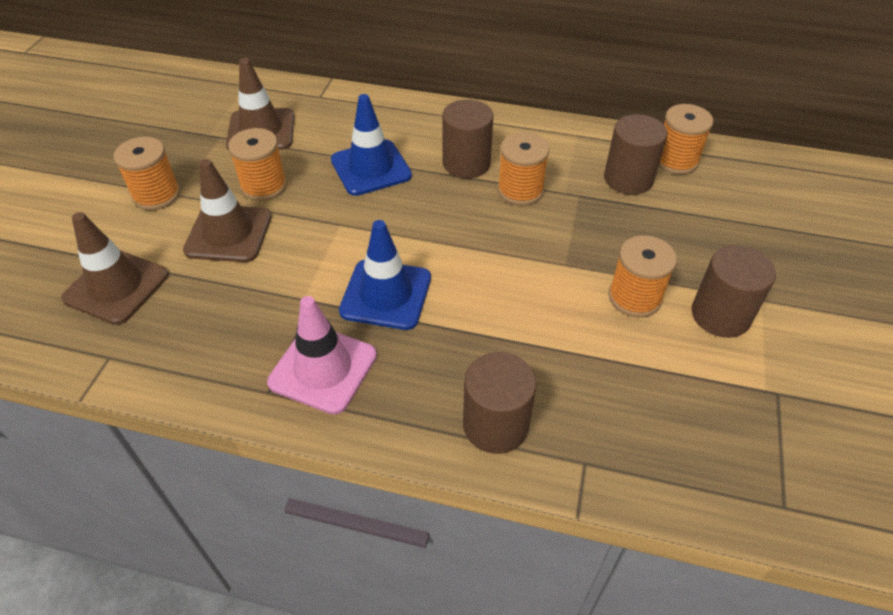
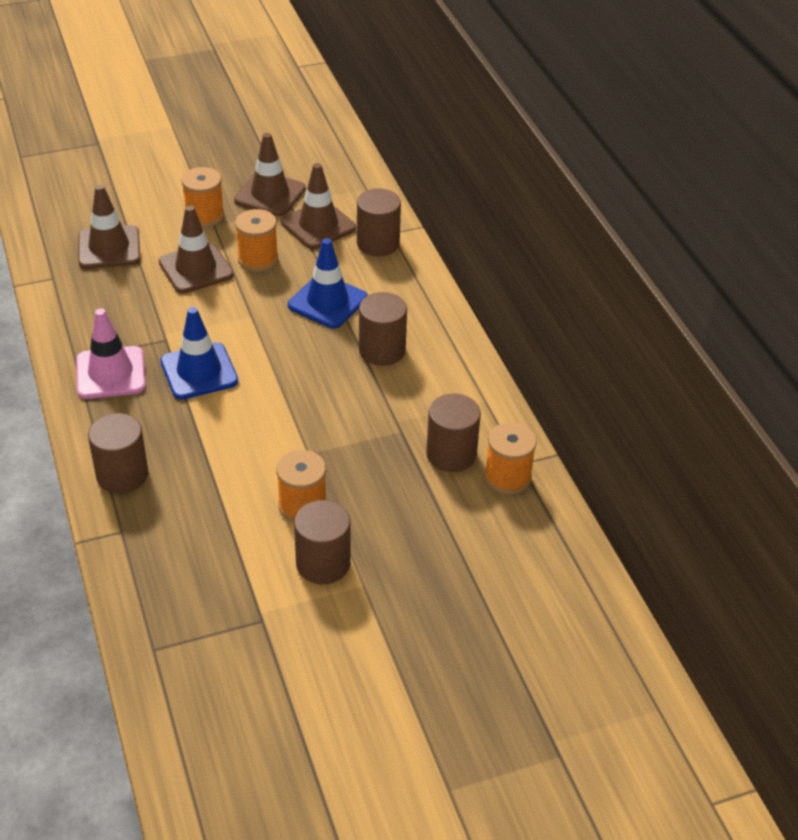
camera: 55 degrees right, 5 degrees down
(181, 141) = (270, 194): none -> brown traffic cone
(325, 108) = (378, 243): none -> brown cylinder
(520, 190) = (375, 394): orange spool -> none

